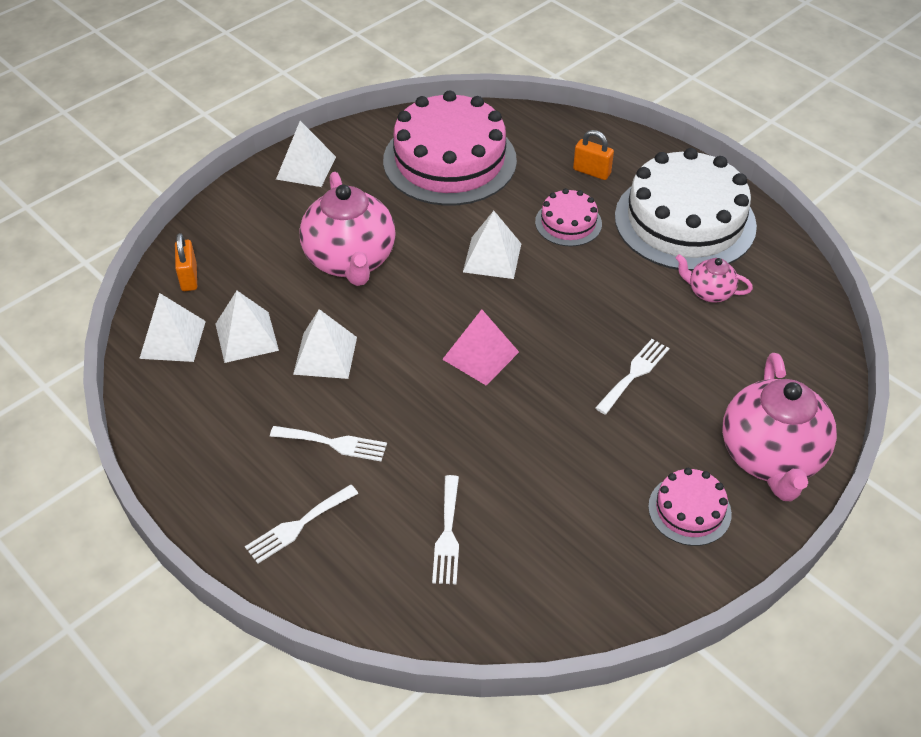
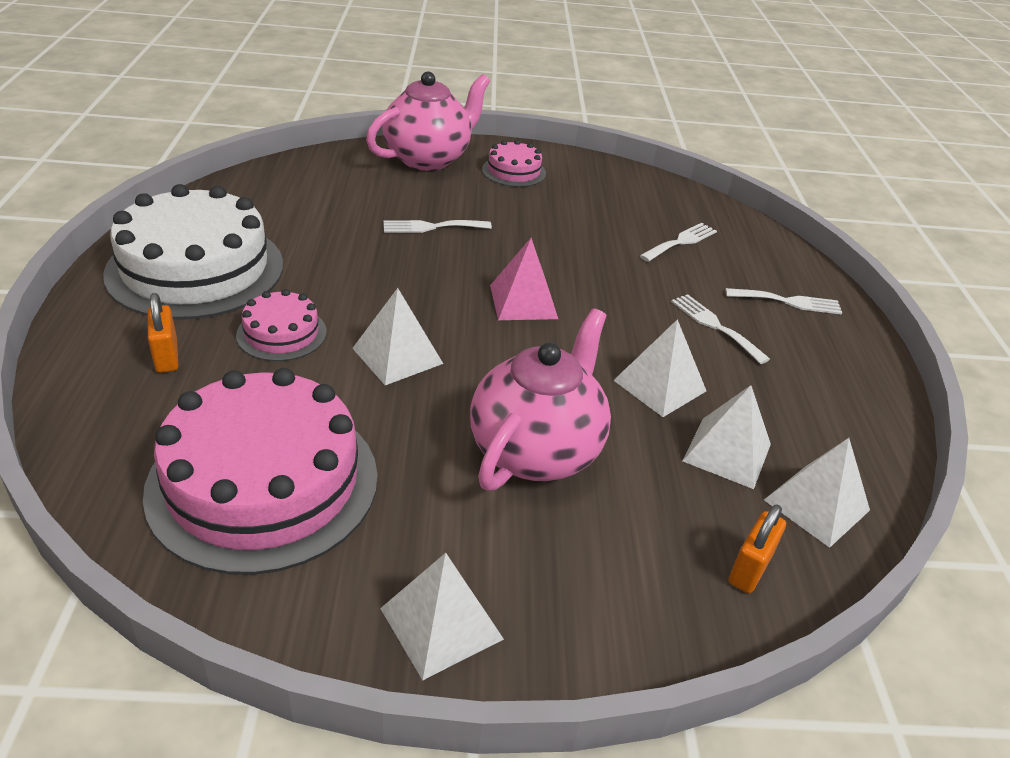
camera: 140 degrees left, 10 degrees down
(709, 292) = (288, 226): pink teapot -> none

